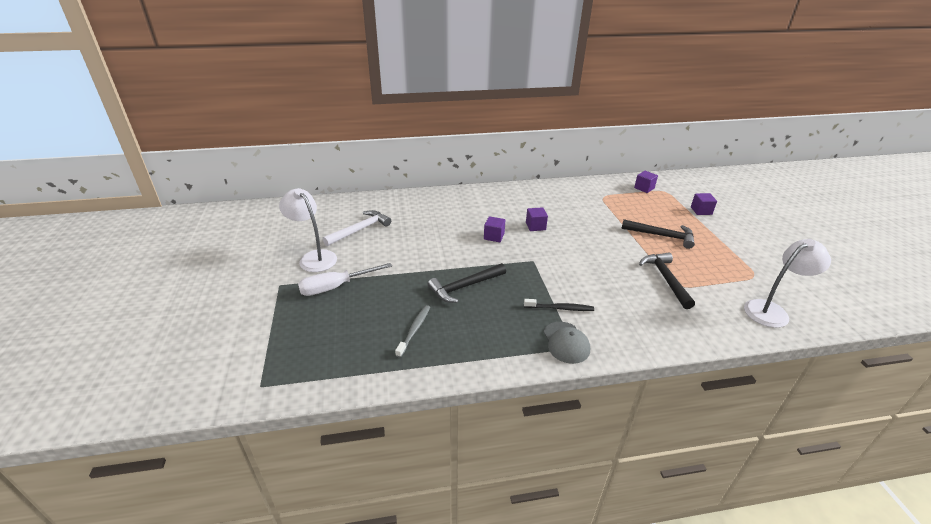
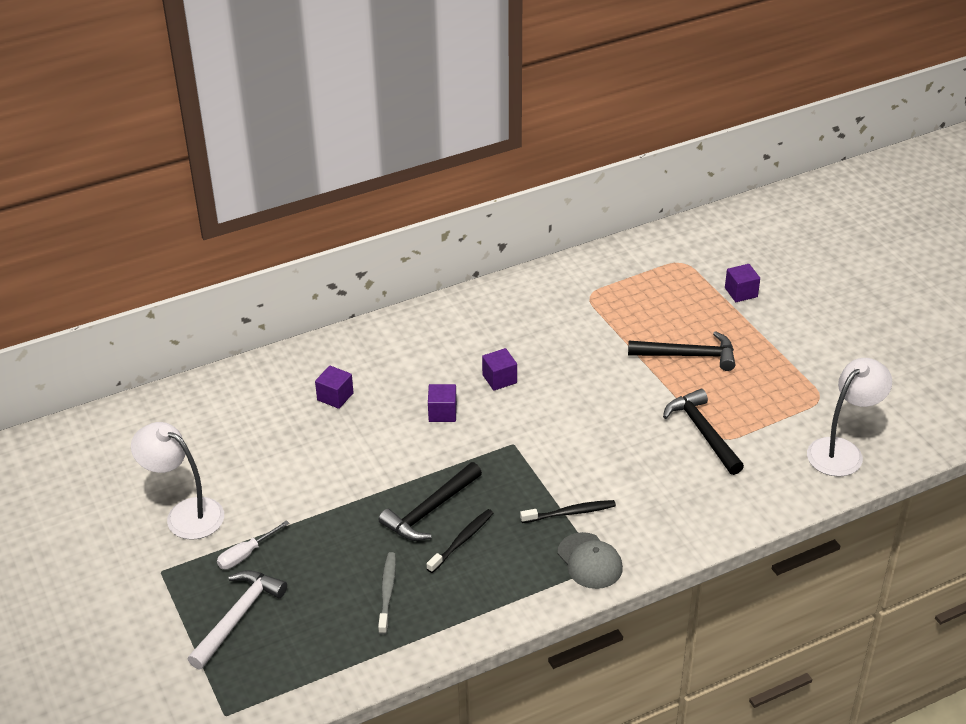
camera: 15 degrees left, 5 degrees up
(336, 287) = (246, 554): white screwdriver -> white screwdriver, size x0.61
(360, 230) = (230, 447): white hammer -> white hammer (238, 617)
(479, 309) = (462, 540): none -> black toothbrush
(644, 188) = (650, 262): purple cube -> purple cube (335, 396)

